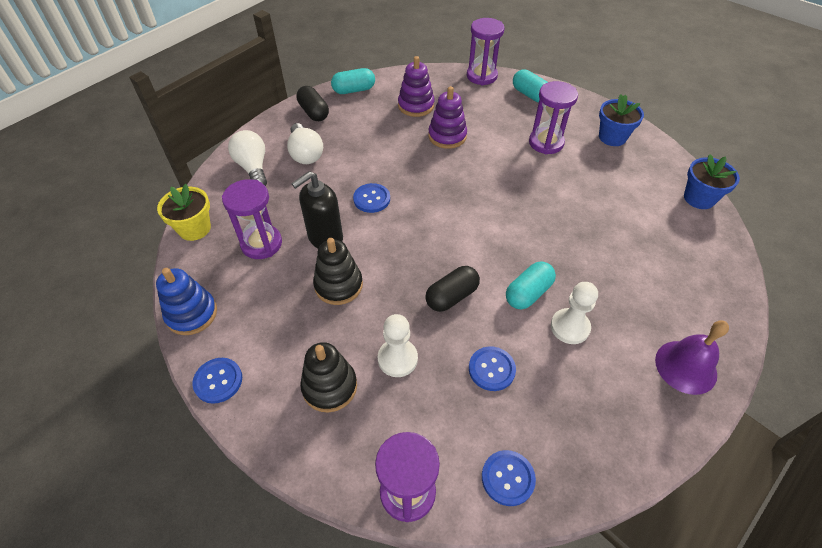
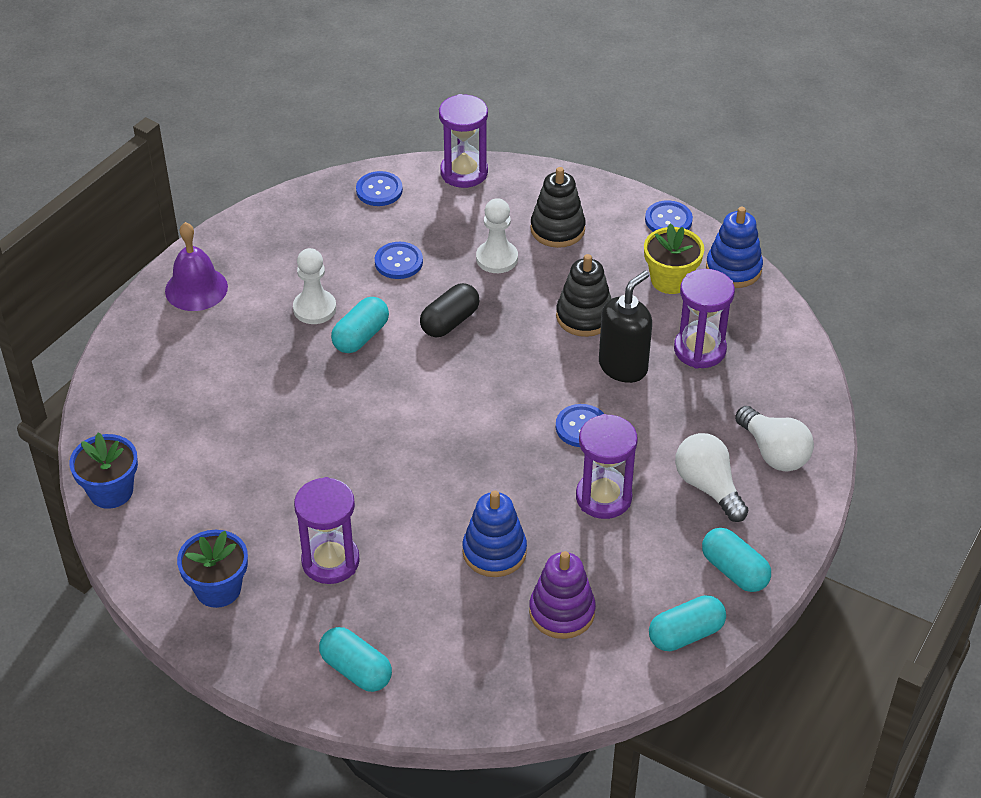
camera: 170 degrees right, 5 degrees down
(194, 228) = (796, 356): yellow flower pot -> yellow flower pot (670, 280)
(314, 112) = (734, 571): black capsule -> turquoise capsule
(447, 136) = (494, 552): purple stacking toy -> blue stacking toy
(481, 76) = (451, 709): purple hourglass -> purple hourglass (603, 497)

